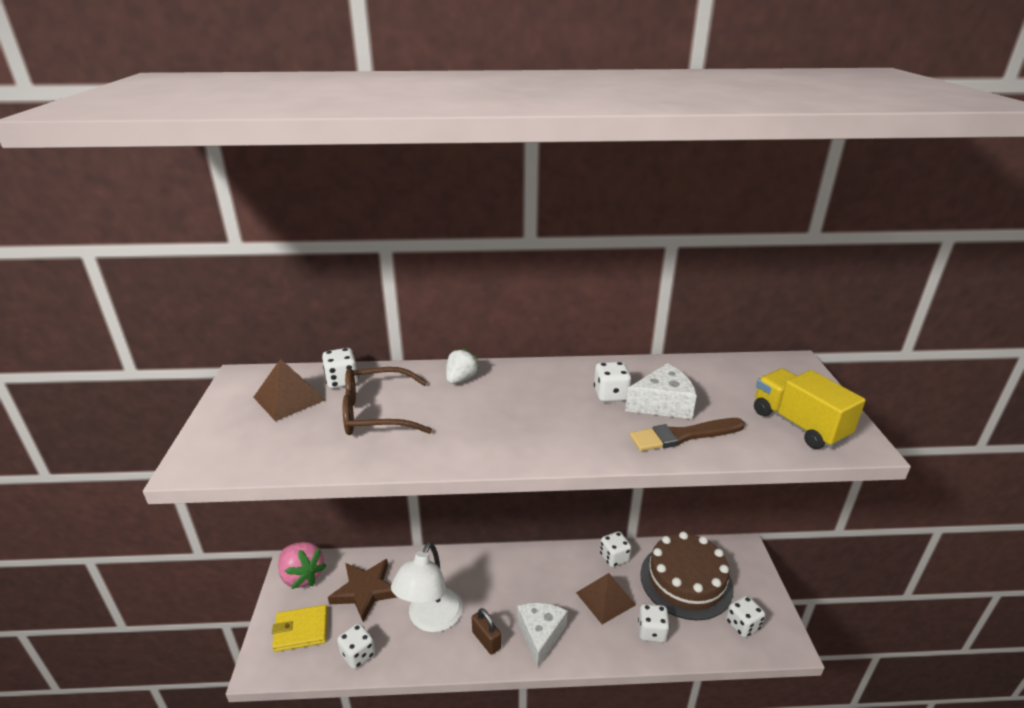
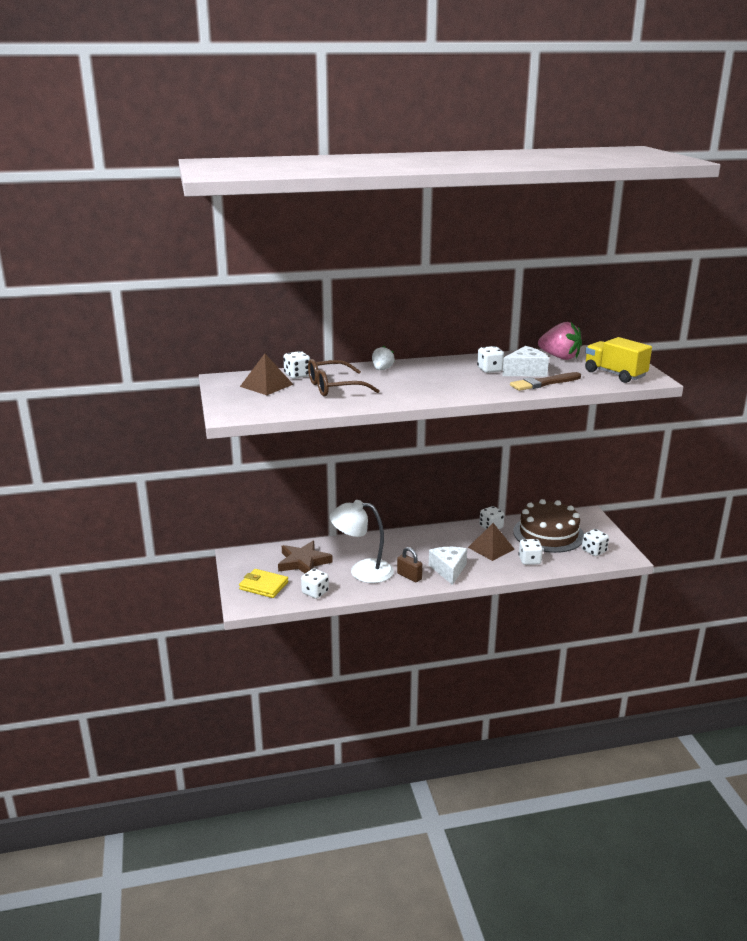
camera: 10 degrees left, 5 degrees down
(301, 630) = (264, 586): yellow wallet -> yellow wallet turned 45 degrees clockwise
(302, 576) = (247, 559): pink strawberry -> pink strawberry (560, 357)
(431, 619) = (362, 571): white lamp -> white lamp turned 90 degrees clockwise

